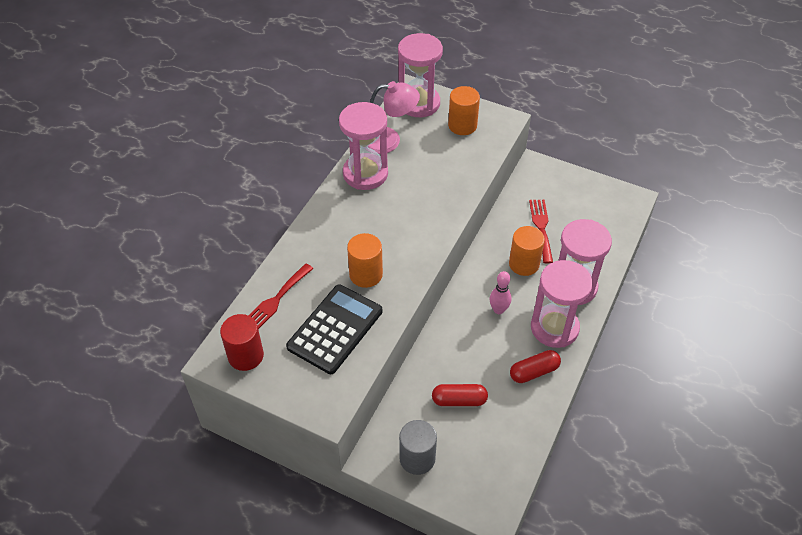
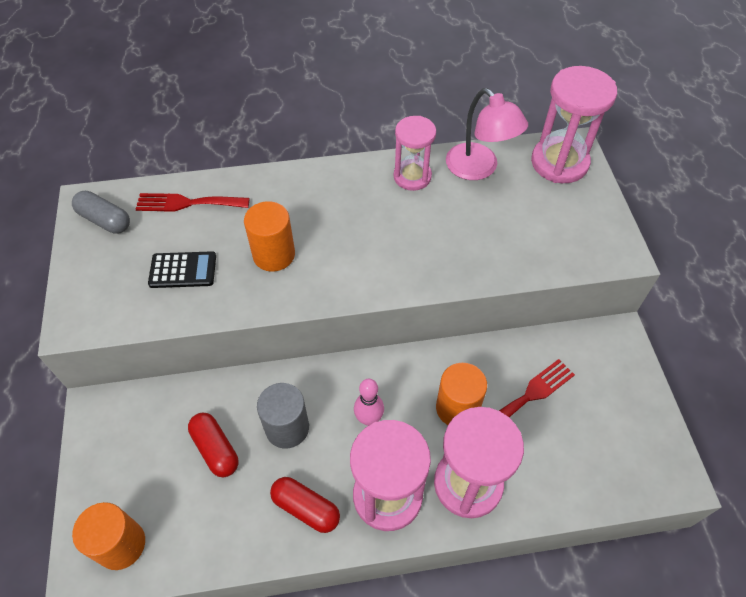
camera: 55 degrees right, 5 degrees up
(245, 356) = (105, 220): red cylinder -> grey capsule
(335, 329) = (183, 270): black calculator -> black calculator, size x0.56
(365, 174) = (412, 176): pink hourglass -> pink hourglass, size x0.65
(417, 458) = (116, 450): grey cylinder -> grey cylinder (287, 428)
(462, 125) = (568, 218): orange cylinder -> orange cylinder (121, 544)

